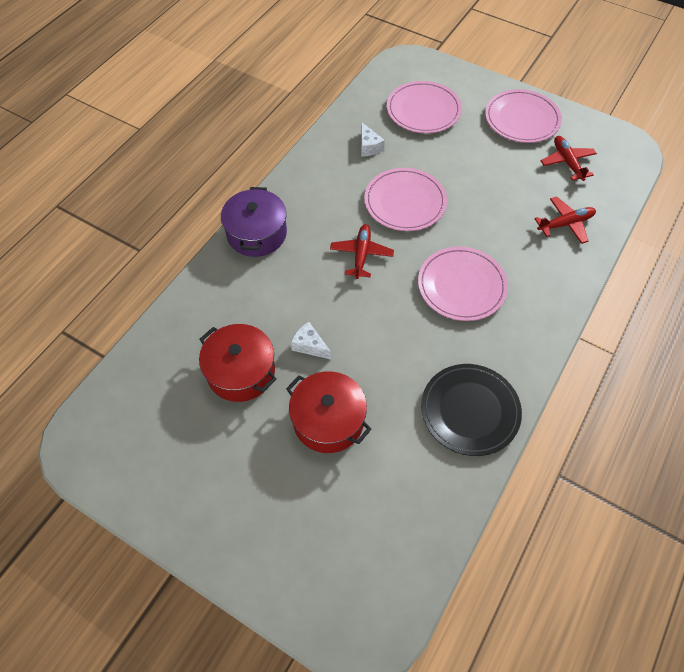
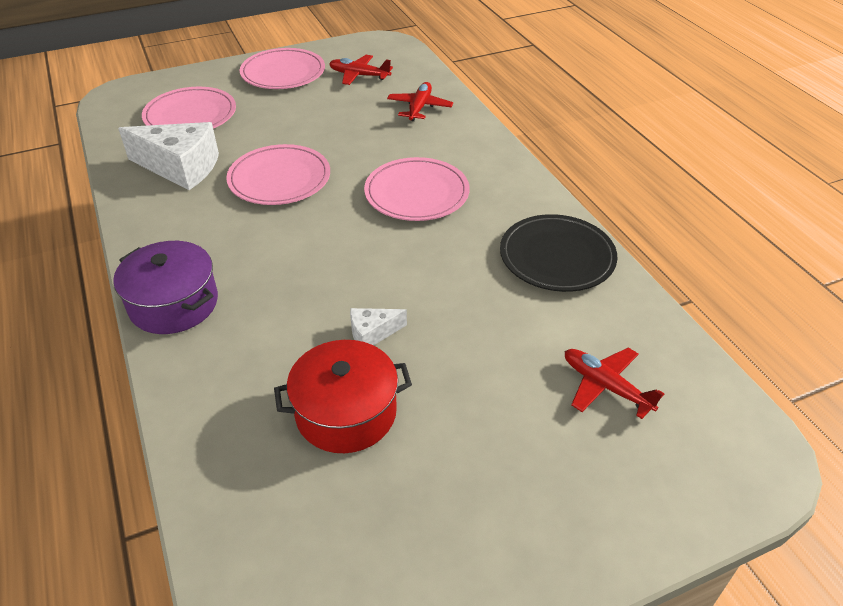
camera: 55 degrees left, 15 degrees down
(328, 420) = (480, 365): red pot -> none
(361, 254) = (303, 238): red plane -> red plane (605, 386)
(369, 146) = (181, 167): white cheese -> white cheese, size x2.07

